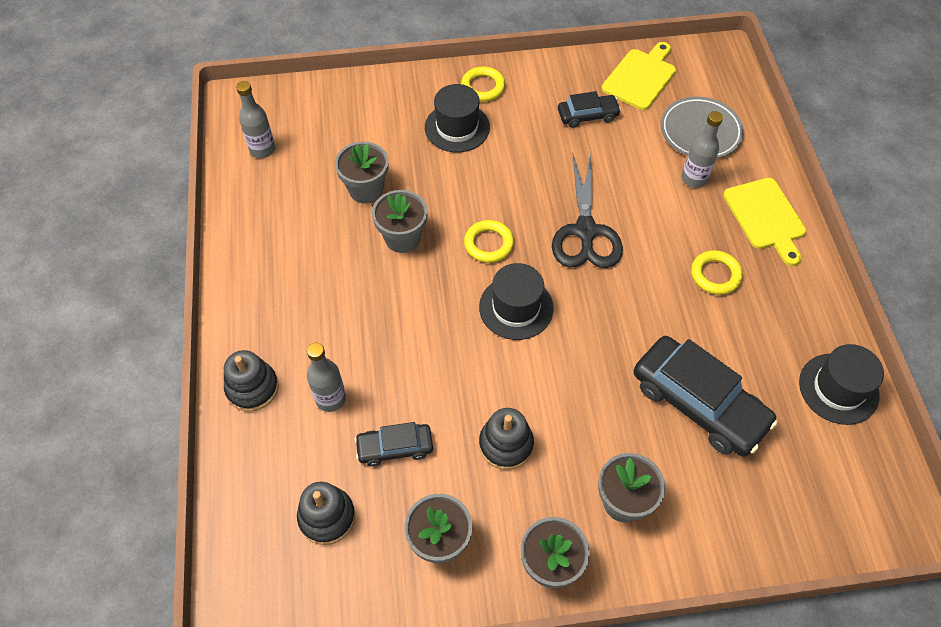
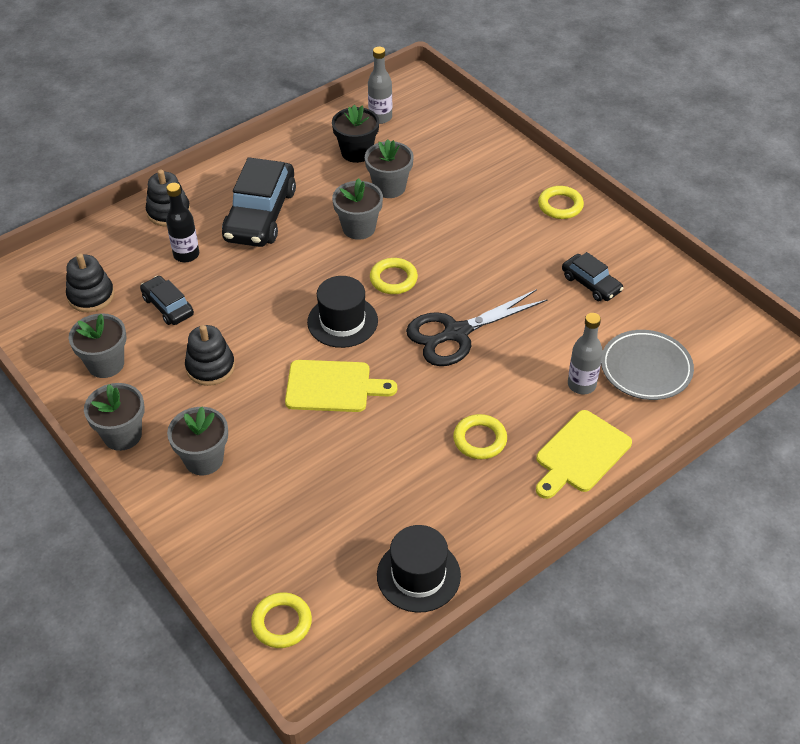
camera: 60 degrees right, 10 degrees down
(296, 191) = (356, 152): none -> black flower pot
(331, 399) = (186, 255): grey bottle -> black bottle
(457, 127) = (500, 209): black hat -> none
(640, 77) = (674, 301): yellow cutting board -> yellow cutting board (333, 387)
(698, 403) = (331, 475): black car -> black car (260, 215)
(846, 518) = (282, 623): none -> yellow ring

